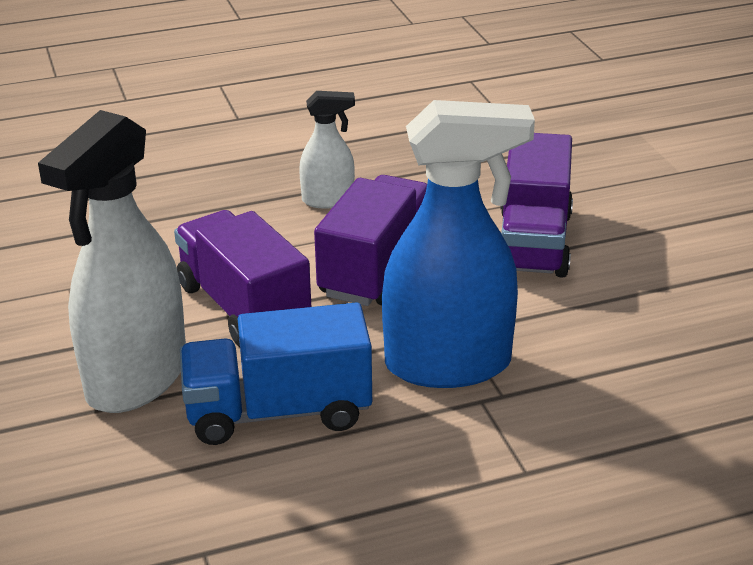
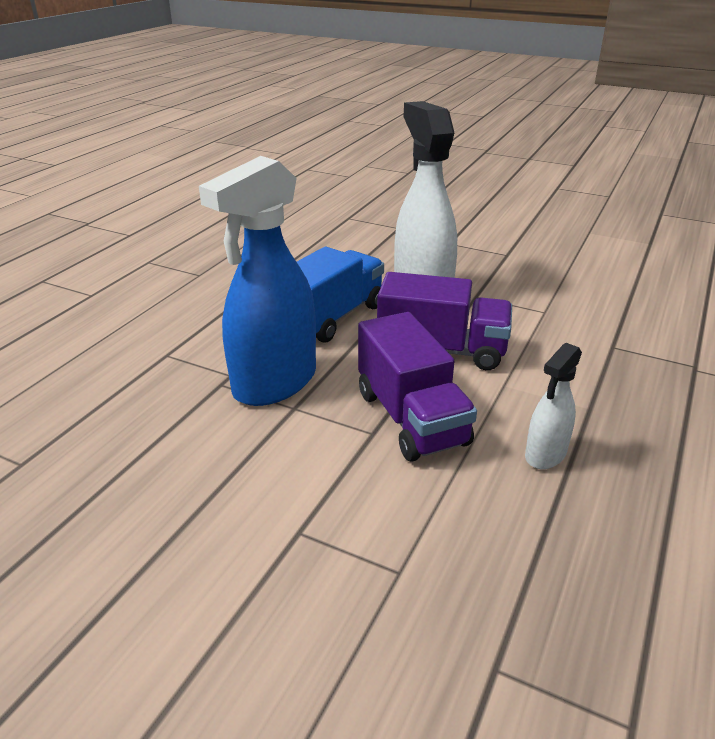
camera: 135 degrees right, 0 degrees up
(533, 242) = (332, 519): purple truck -> none

